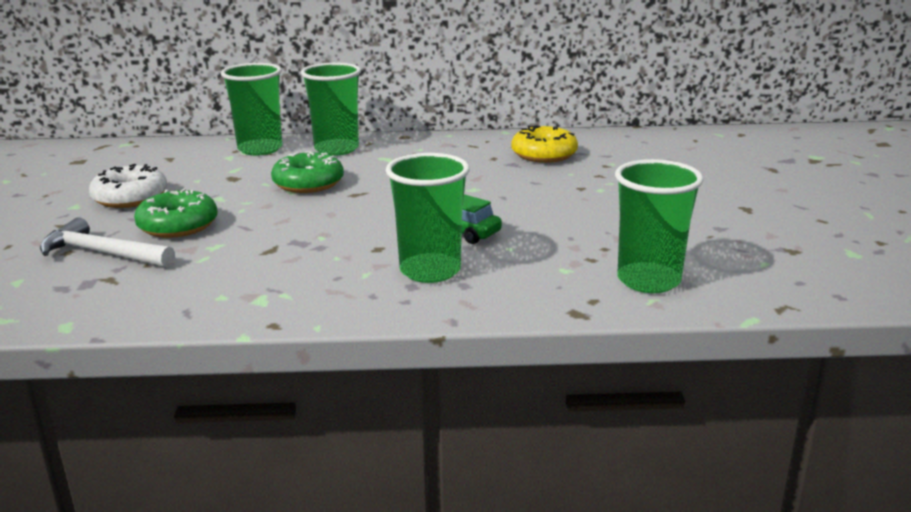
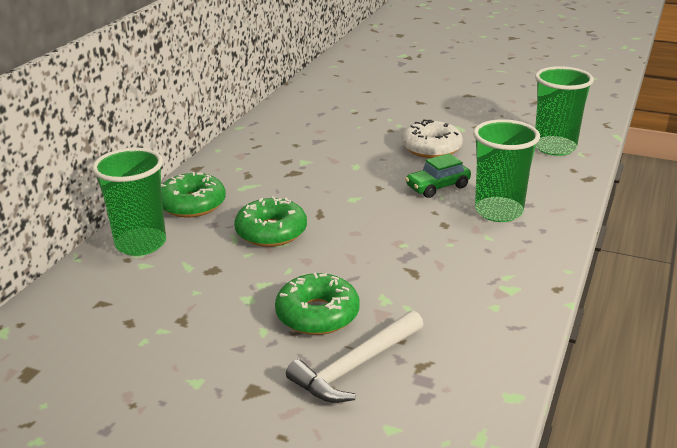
camera: 65 degrees left, 5 degrees up
(130, 197) = (208, 339): white donut -> white donut (431, 148)
(336, 149) = (192, 204): green cup -> green donut
(544, 154) = (310, 126): yellow donut -> none

